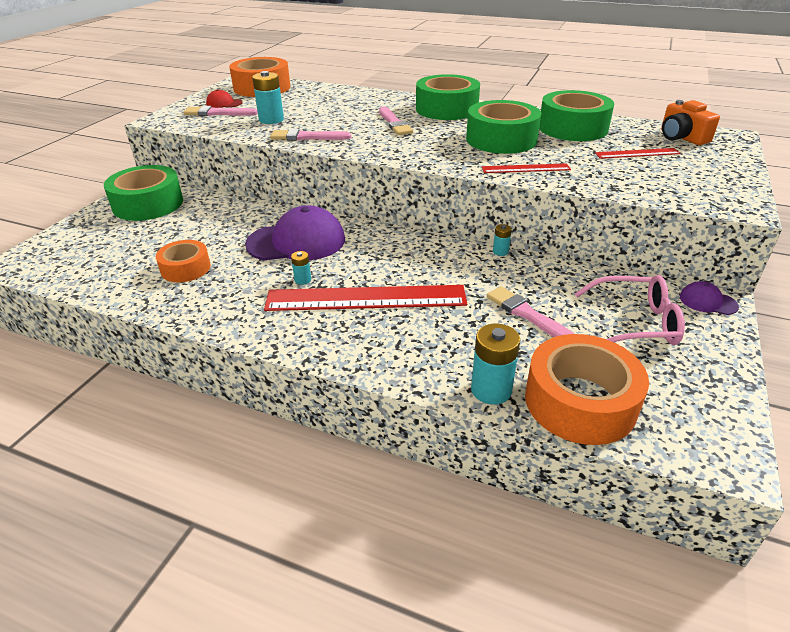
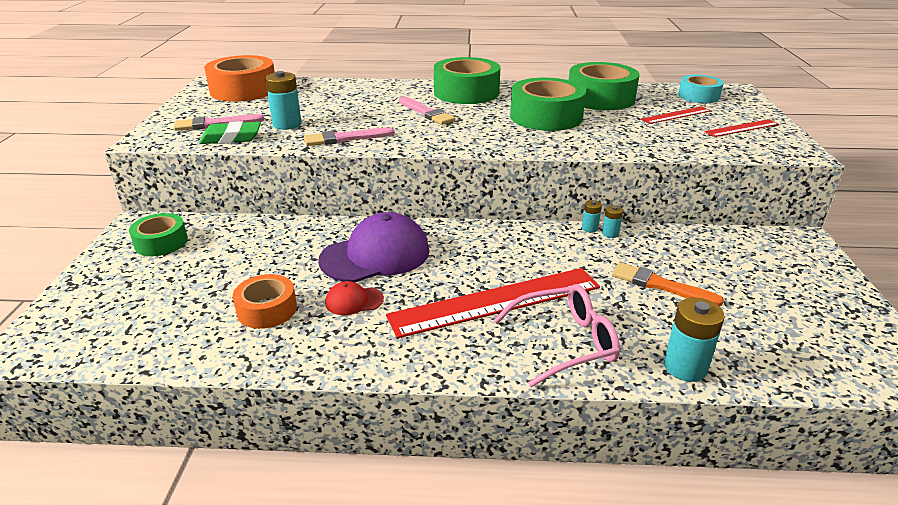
camera: 20 degrees left, 5 degrees down
(148, 204) = (161, 242): green tape -> green tape, size x0.60
(220, 126) = (231, 138): none -> green eraser
(224, 103) = (213, 112): red cap -> red cap (354, 301)
(303, 280) = (414, 295): turquoise battery -> turquoise battery (610, 234)
(525, 168) = (593, 142): red ruler -> red ruler (742, 128)
(527, 314) = (660, 285): pink brush -> orange brush
(580, 402) = (767, 358): orange tape -> none
(635, 323) = (755, 273): pink glasses -> pink glasses (565, 342)
(681, 137) = (698, 96): orange camera -> turquoise tape
(707, 301) = (796, 242): purple cap -> none

